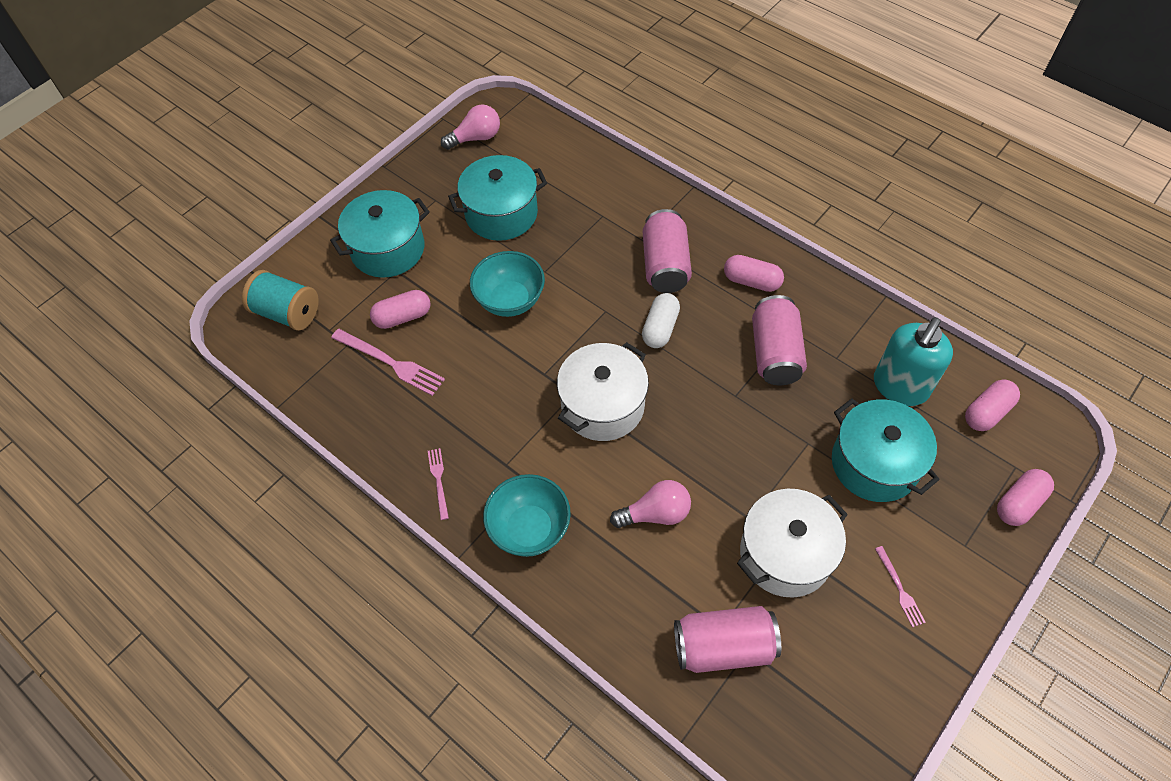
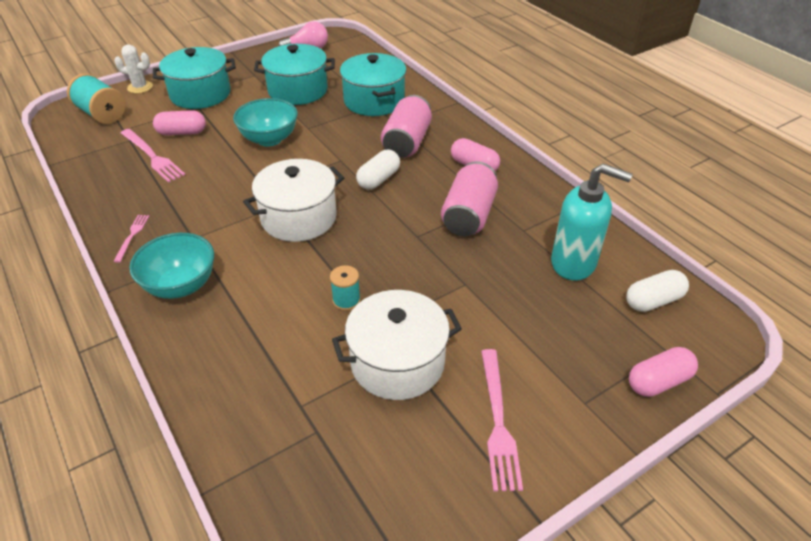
camera: 15 degrees right, 15 degrees down
(306, 256) = (140, 87): none -> white cactus
(655, 513) = (295, 301): pink light bulb -> none
(704, 497) = (346, 300): none -> turquoise spool
(723, 646) = (294, 422): pink can -> none
(874, 463) = (521, 314): turquoise pot -> turquoise pot (374, 101)
(899, 589) = (498, 422): pink fork -> pink fork, size x1.77
(900, 387) = (574, 263): turquoise soap dispenser -> turquoise soap dispenser turned 120 degrees counterclockwise
(987, 412) = (653, 301): pink capsule -> white capsule

